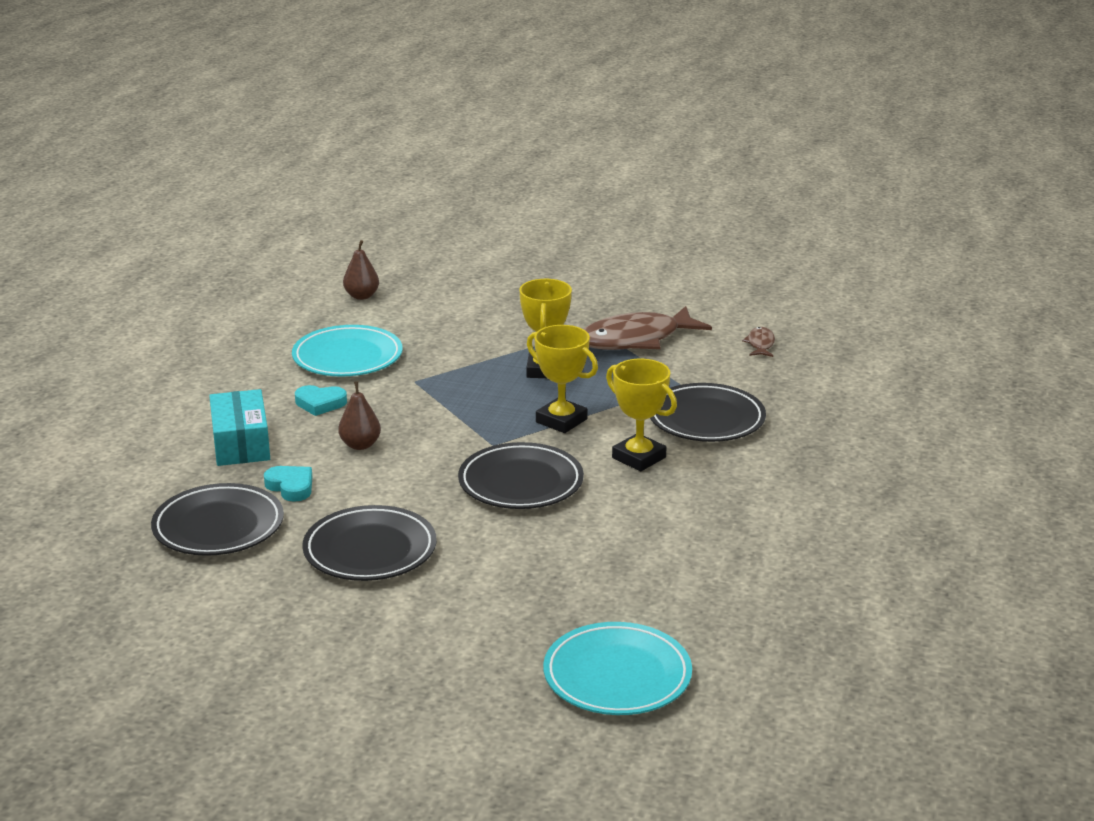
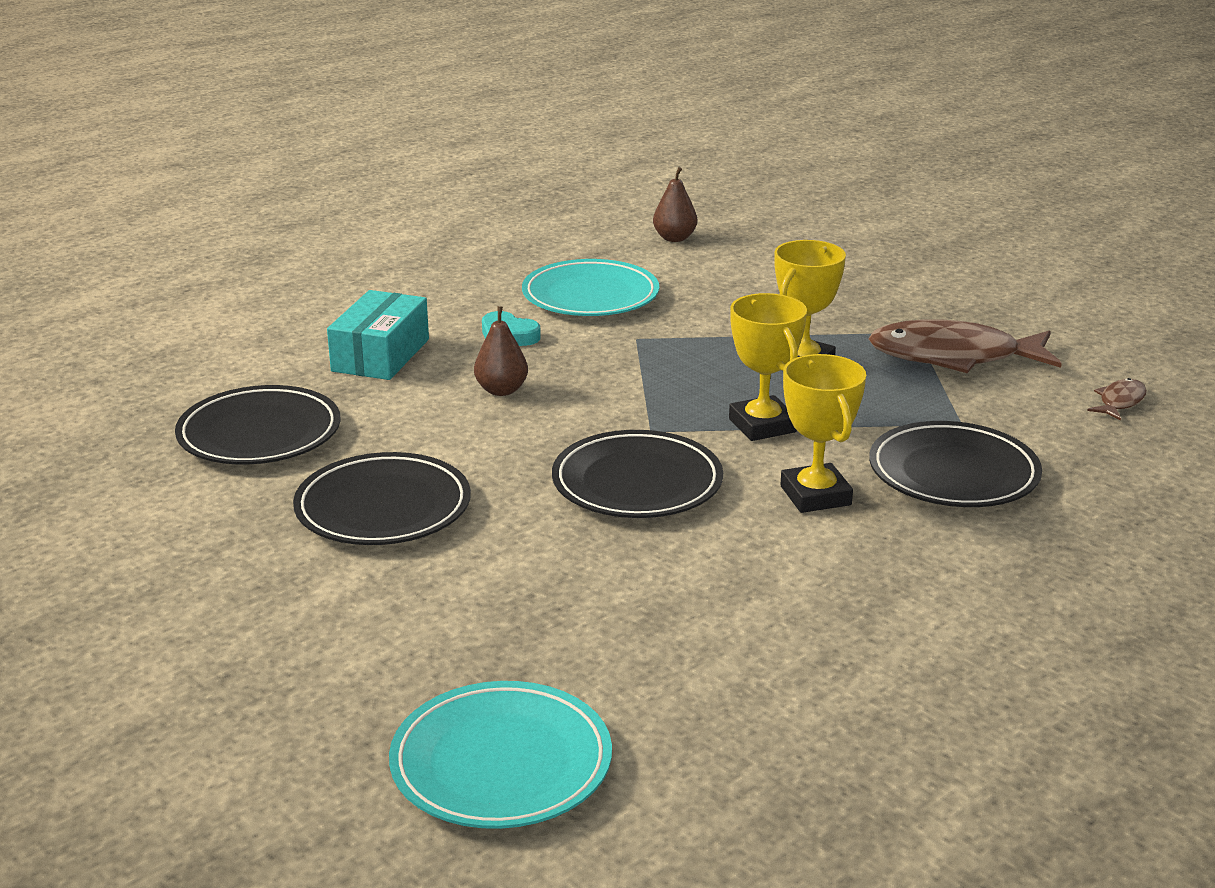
camera: 30 degrees right, 0 degrees up
(291, 487) = (379, 414): turquoise heart -> none

